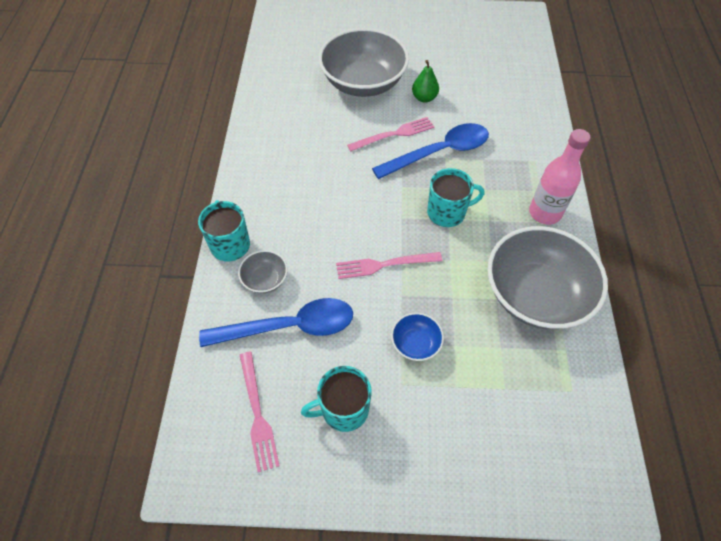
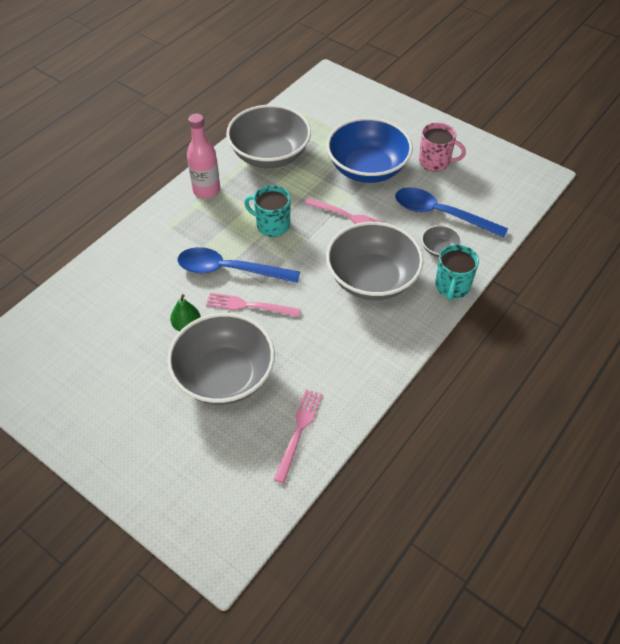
camera: 145 degrees left, 5 degrees down
(257, 414) = (487, 183): pink fork -> pink fork (299, 431)
(310, 211) = (372, 279): none -> grey bowl
(343, 409) = (435, 162): turquoise mug -> pink mug
(415, 343) = (367, 168): blue bowl -> blue bowl, size x2.29

